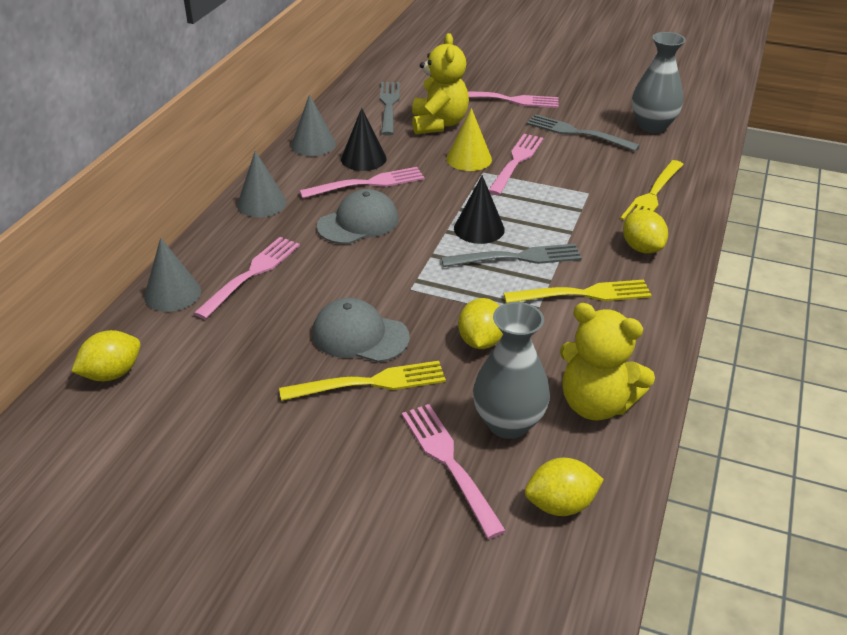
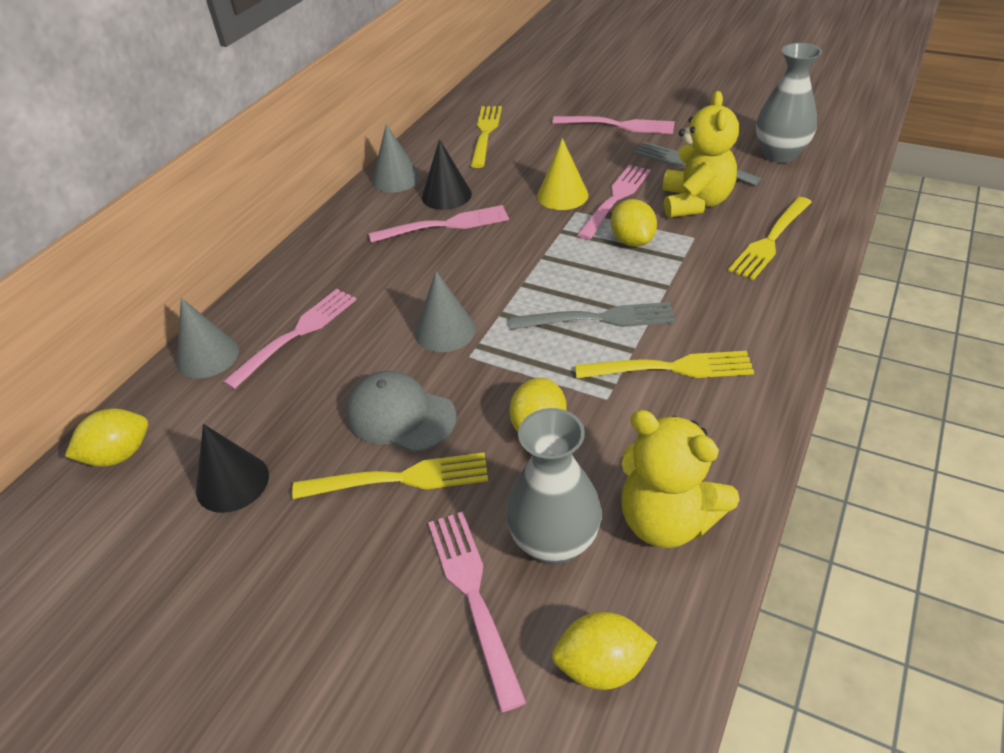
camera: 10 degrees right, 5 degrees up
(261, 203) = (326, 248): grey cone -> grey cone (445, 331)
(358, 222) = (426, 272): grey cap -> none
(389, 106) = (485, 133): grey fork -> yellow fork
(438, 124) = (536, 154): yellow teddy bear -> yellow teddy bear (695, 203)
(479, 229) = (560, 281): black cone -> black cone (232, 482)
(642, 248) = (749, 308): yellow lemon -> yellow lemon (632, 241)

